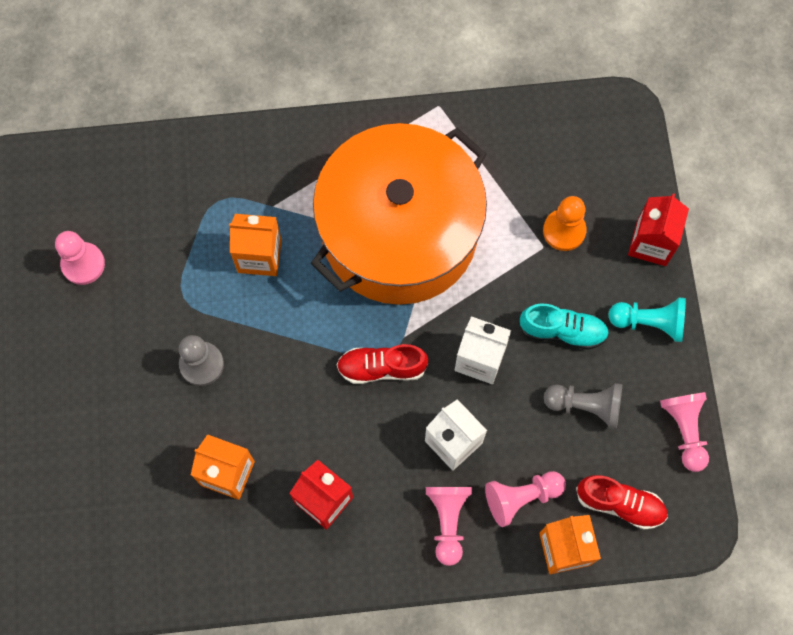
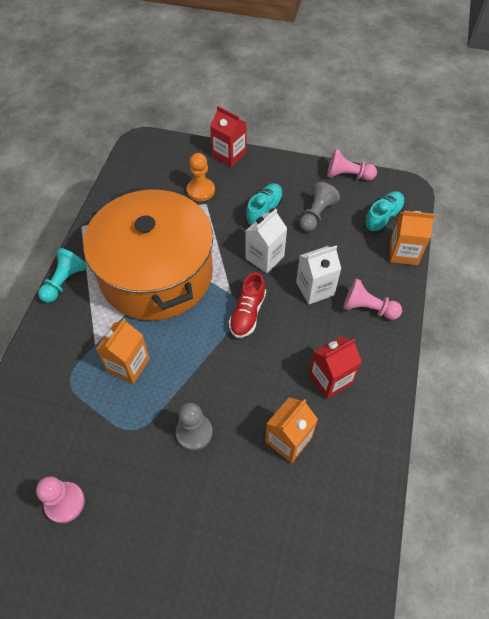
camera: 70 degrees left, 15 degrees down
(521, 497) = (364, 264): pink pawn -> none
(620, 504) = (383, 217): red shoe -> turquoise shoe
(649, 322) = (276, 170): turquoise pawn -> turquoise pawn (64, 282)

